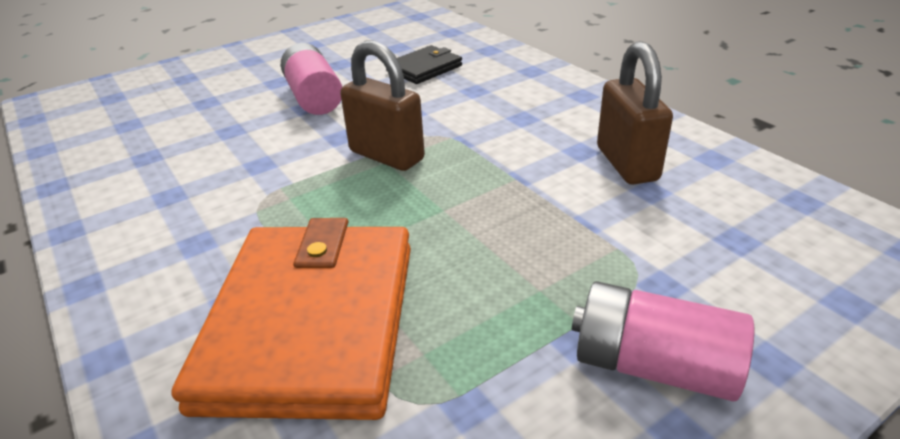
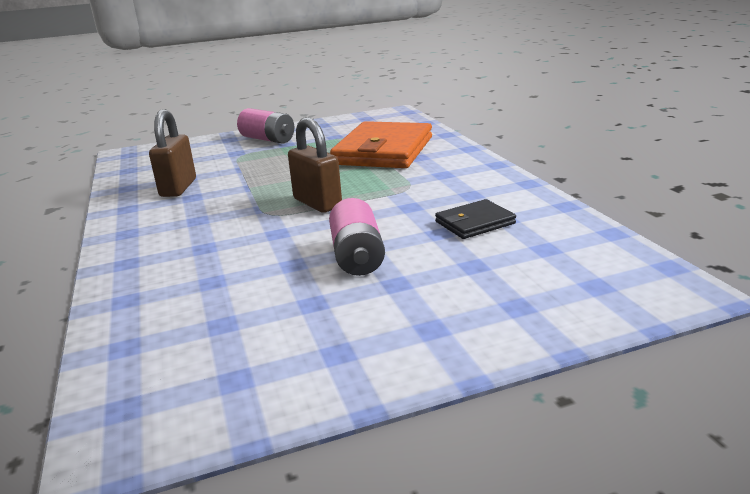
camera: 165 degrees left, 10 degrees down
(424, 68) = (223, 279): black wallet -> black wallet (474, 223)

